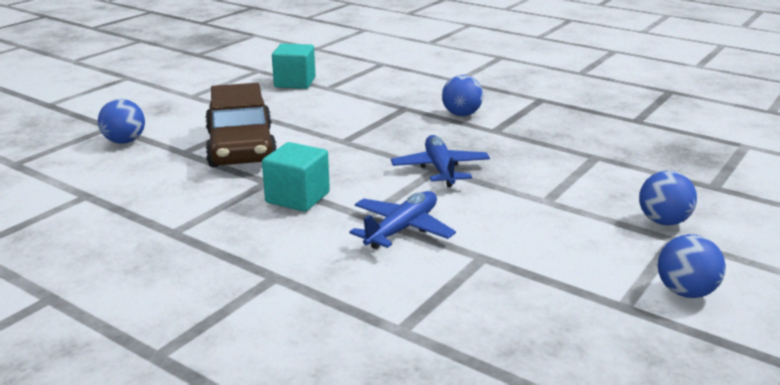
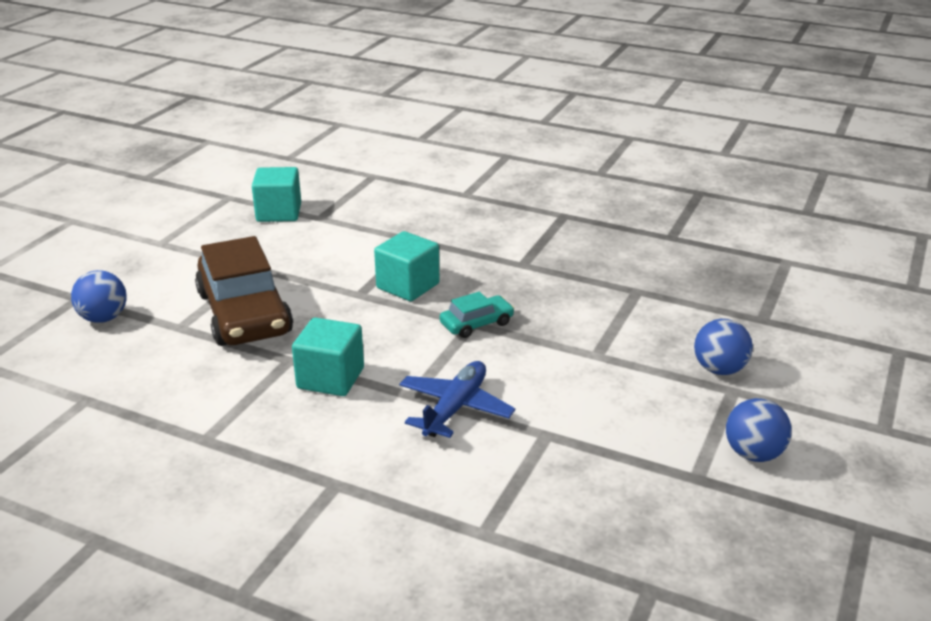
camera: 10 degrees left, 5 degrees up
(387, 138) = (408, 286): none -> turquoise cube
(440, 169) = (477, 324): blue plane -> turquoise car
(461, 114) = (482, 245): blue ball -> none

